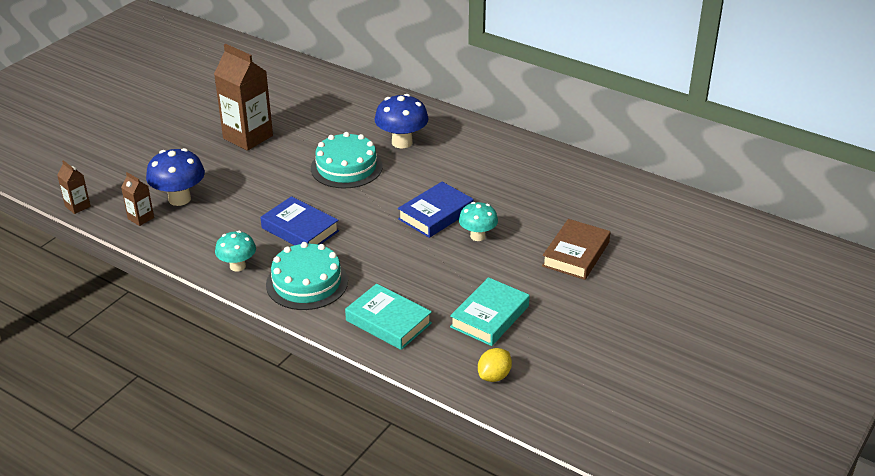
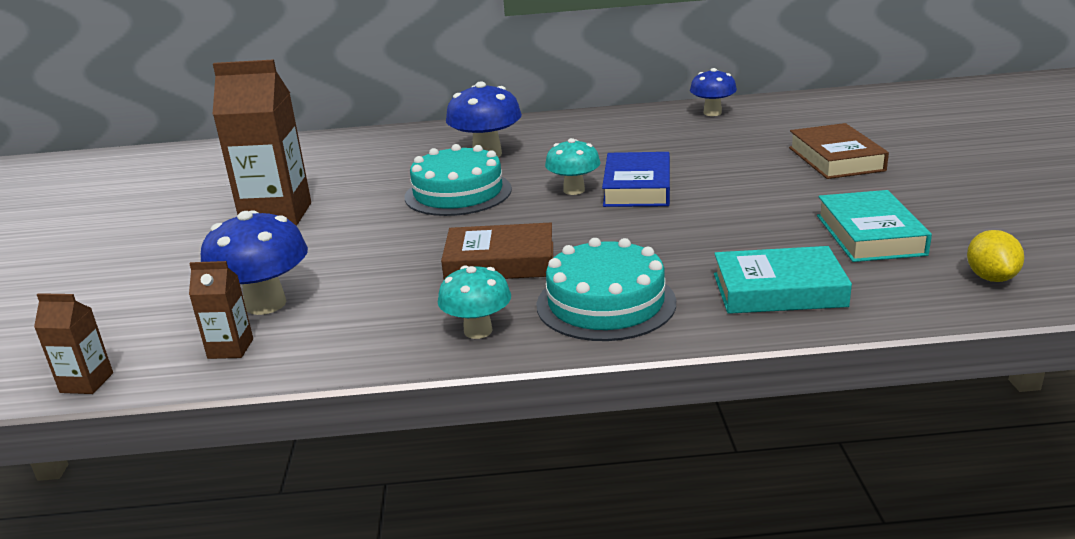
camera: 35 degrees left, 10 degrees down
(300, 229) = (500, 262): blue book -> brown book
(477, 236) = (716, 185): turquoise mushroom -> turquoise mushroom (574, 190)
(579, 173) = (712, 113): none -> blue mushroom

